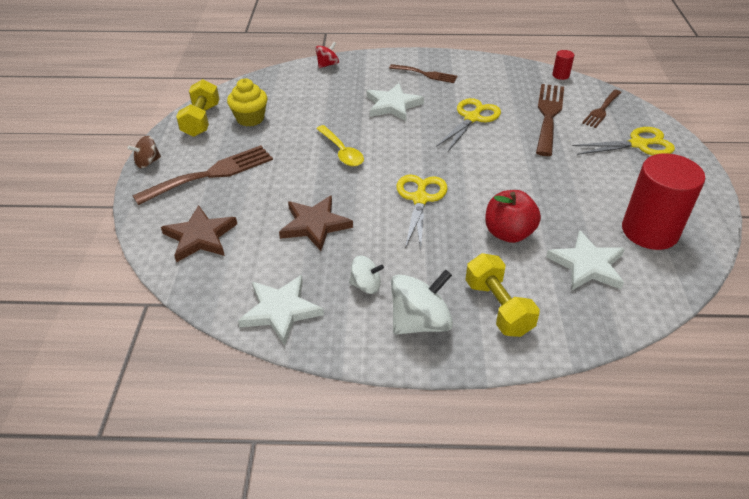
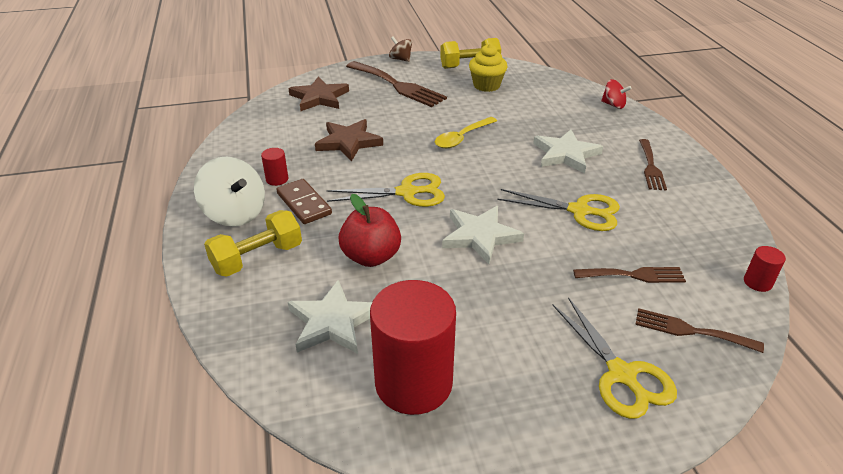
camera: 75 degrees right, 5 degrees down
(280, 310) = (243, 145): white star -> white star (480, 236)
(366, 285) = (277, 179): white spinning top -> red cylinder
(417, 268) = (304, 204): none -> brown domino
(548, 115) = (634, 275): brown fork -> brown fork, size x0.60

